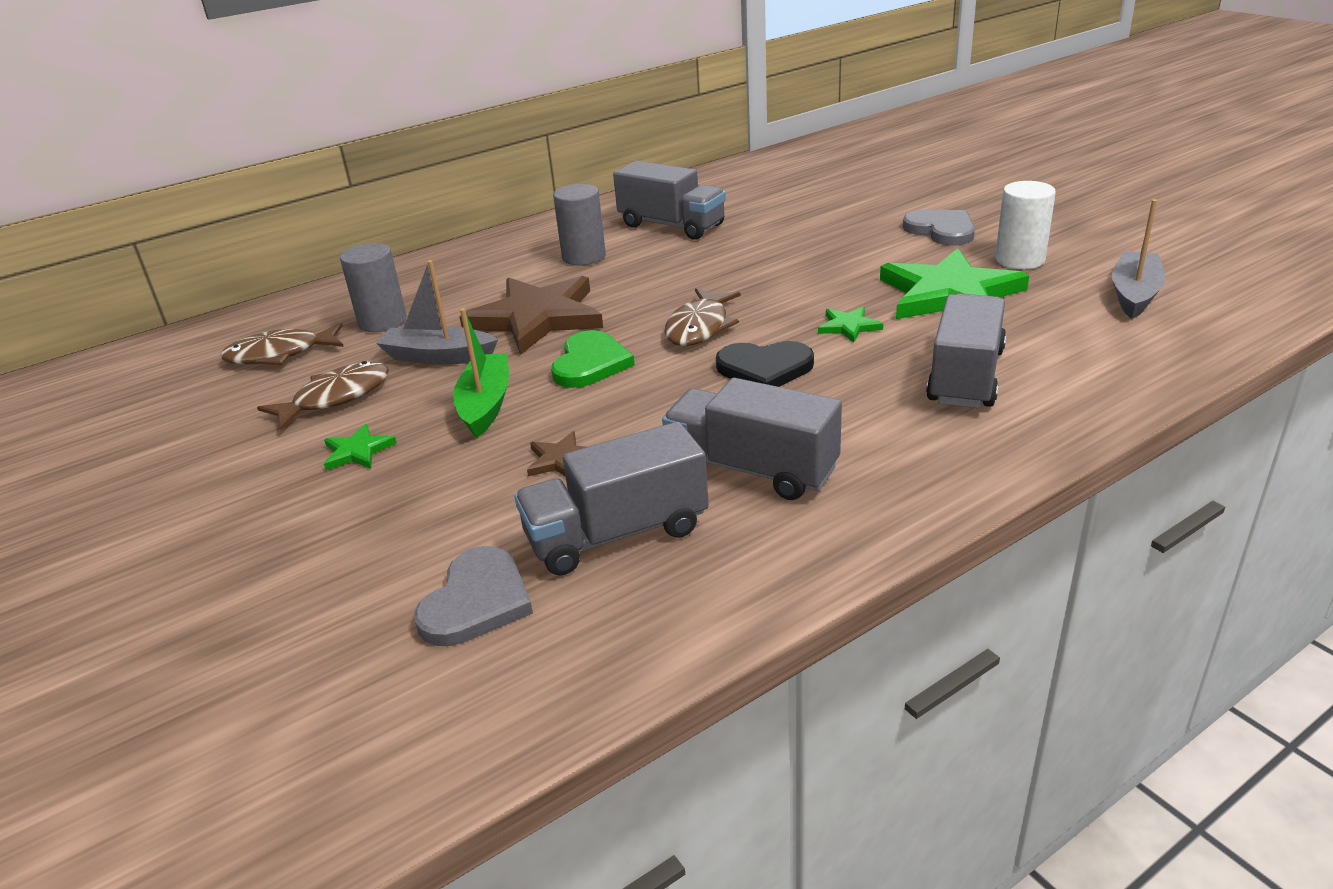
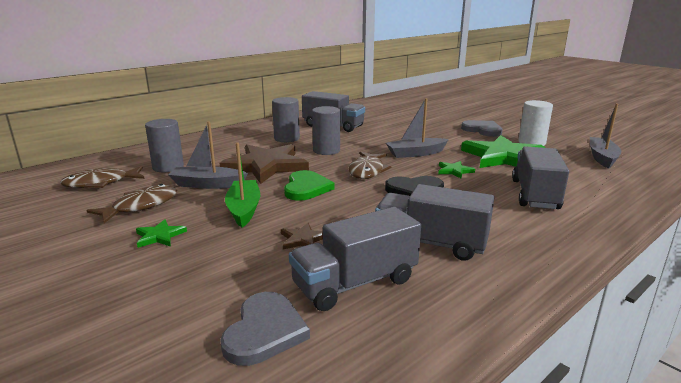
camera: 10 degrees left, 10 degrees down
(644, 283) = (326, 150): none -> grey cylinder
(796, 288) = (415, 153): none -> grey boat

